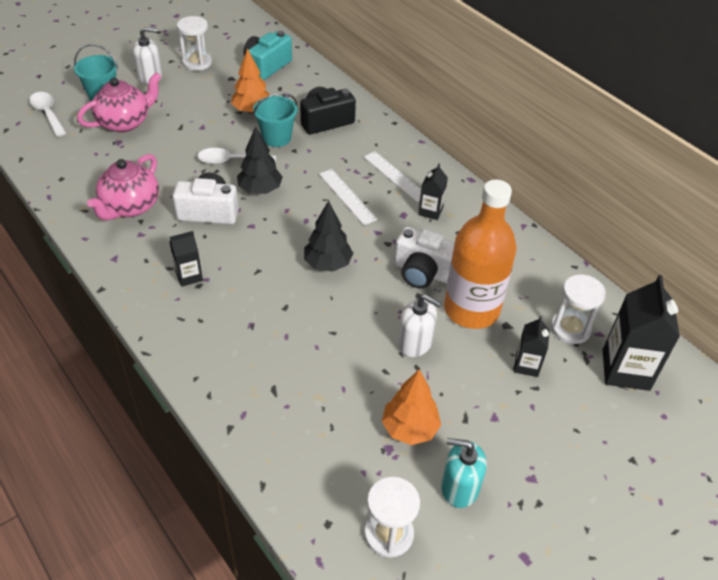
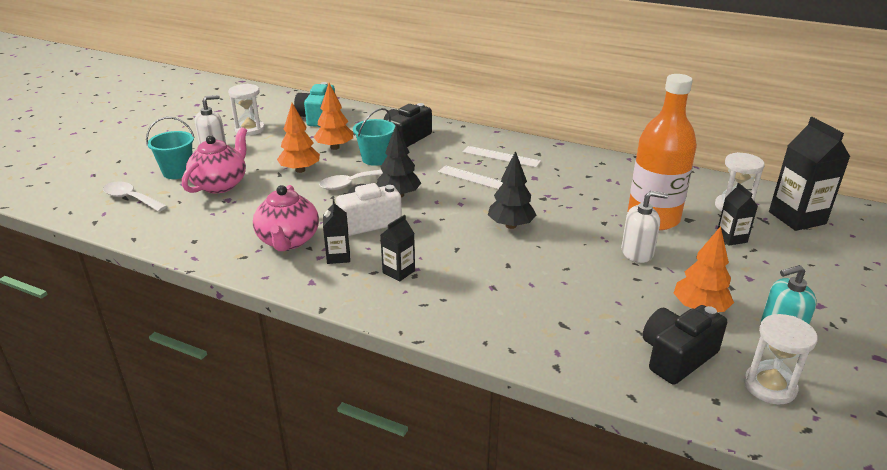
camera: 25 degrees left, 15 degrees down
(201, 128) = (300, 170): none -> orange tree
(338, 466) = (677, 357): none -> black camera
(423, 272) = (591, 207): white camera -> none
(430, 211) = (552, 169): black carton -> black carton (338, 256)

